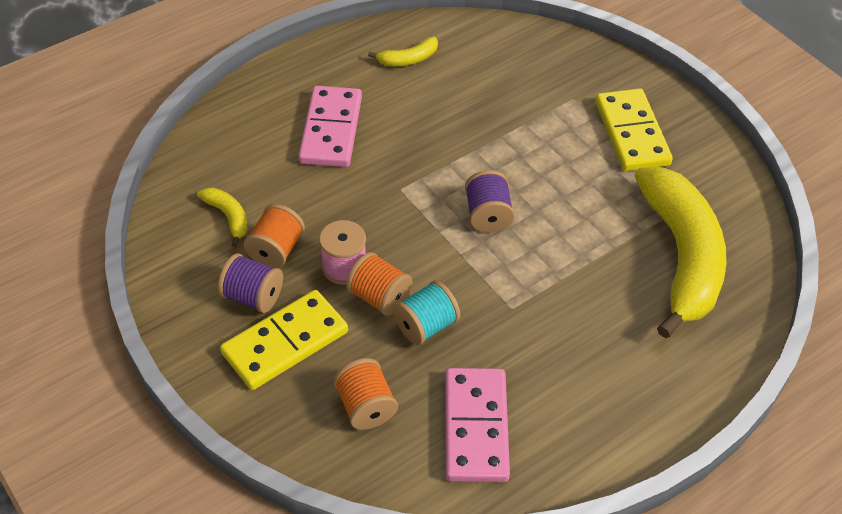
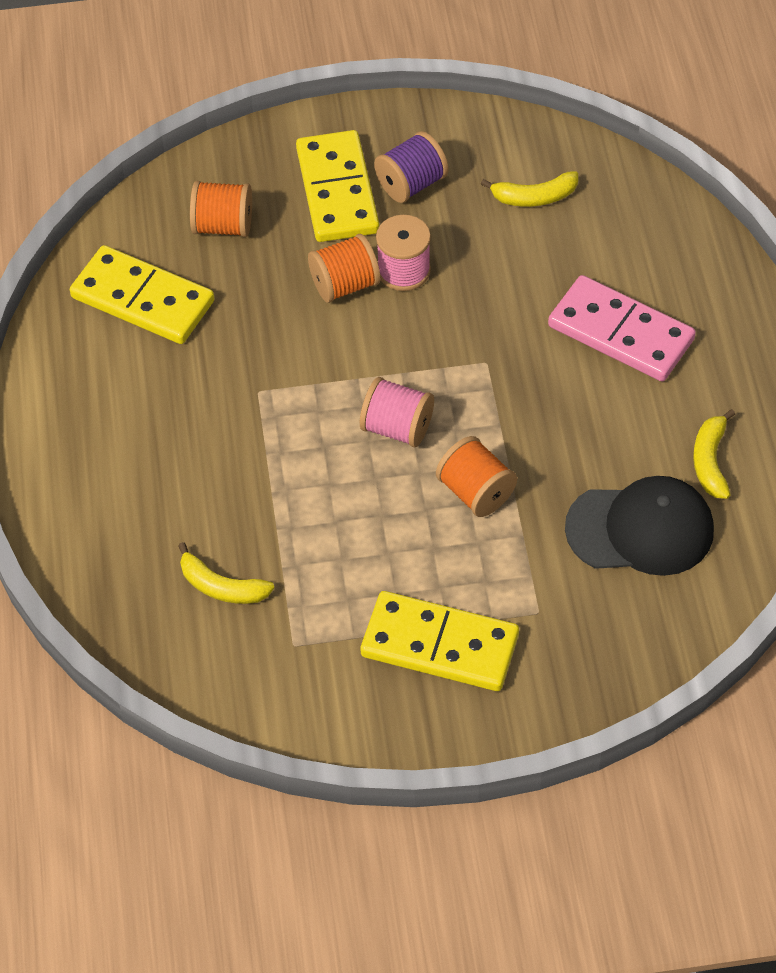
camera: 120 degrees right, 5 degrees up
(276, 250) = (462, 222): orange spool -> orange spool (476, 492)
(426, 326) = (284, 309): turquoise spool -> none
(476, 427) = (142, 299): pink domino -> yellow domino
(481, 74) = (640, 529): none -> black cap
(487, 215) = (397, 428): purple spool -> pink spool
(681, 257) = (221, 586): yellow banana -> yellow banana, size x0.40

